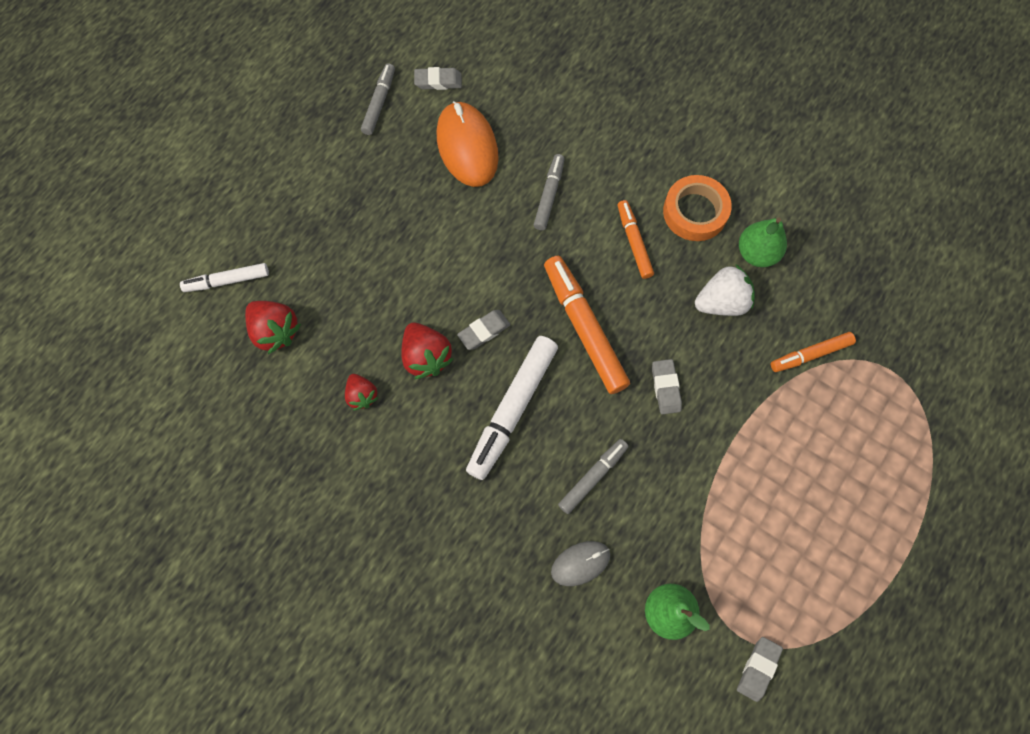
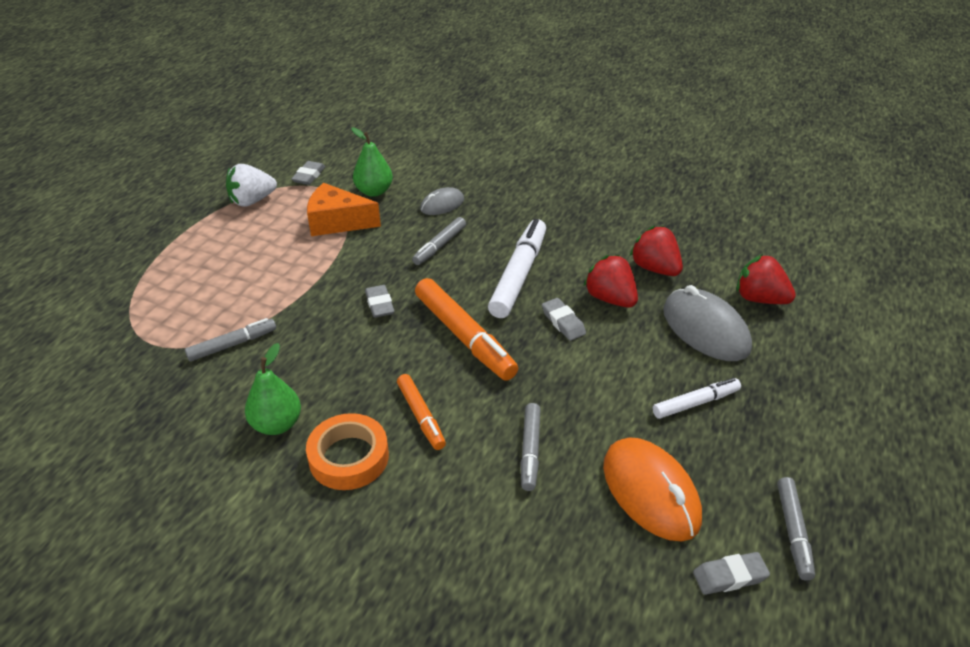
camera: 170 degrees right, 30 degrees down
(227, 281) = (834, 328): white marker -> white marker (695, 403)
(350, 299) = (705, 329): none -> grey mouse
(362, 395) = (655, 268): red strawberry -> red strawberry, size x1.58
(484, 331) = (563, 322): grey eraser -> grey eraser turned 75 degrees counterclockwise
(714, 547) = (337, 222): none -> orange cheese
(721, 302) = (321, 375): white strawberry -> white strawberry (252, 201)
(810, 354) = (232, 344): orange marker -> grey marker

